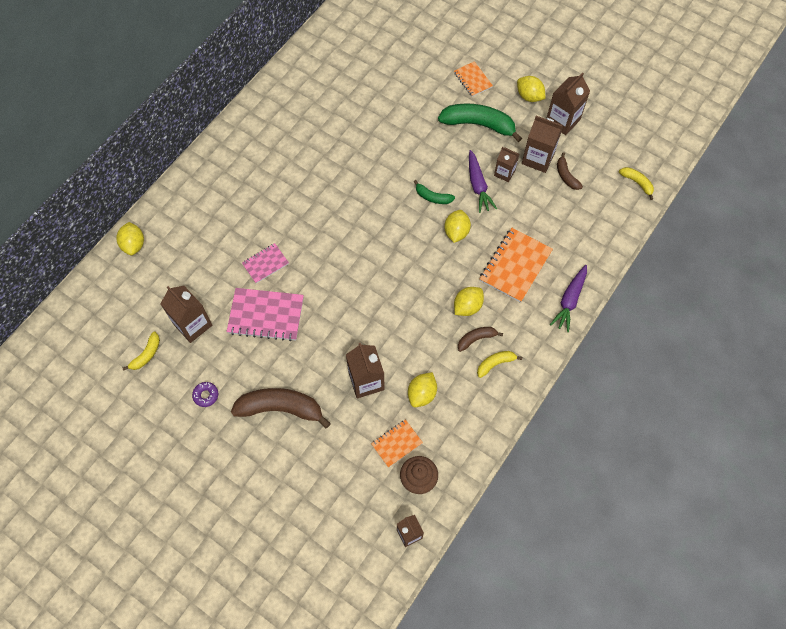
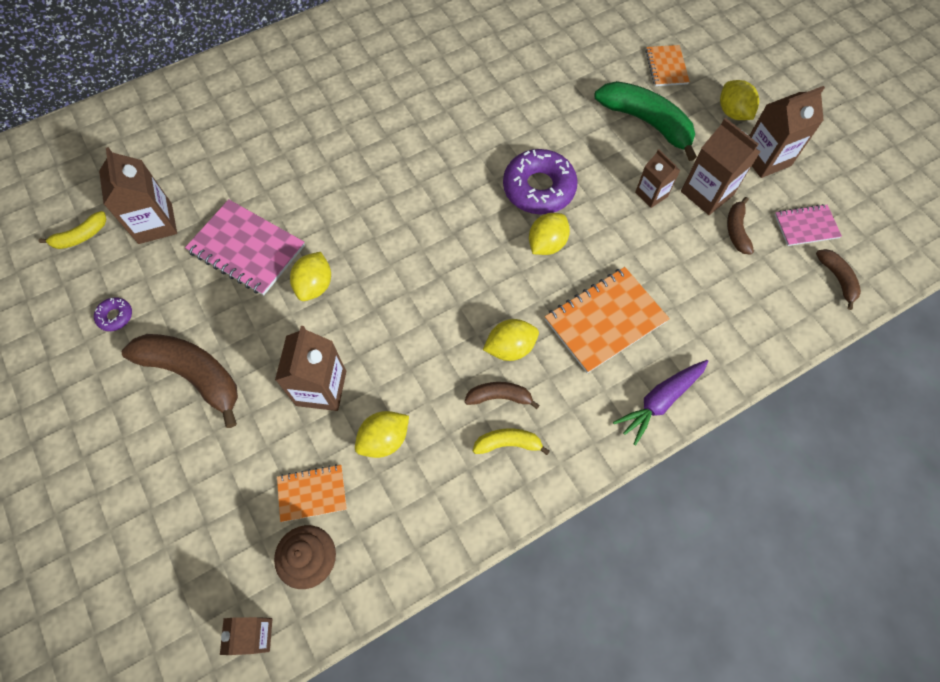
camera: 25 degrees right, 0 degrees up
(134, 245) = (149, 105): yellow lemon -> yellow lemon (315, 285)
(265, 264) = (284, 187): pink notebook -> pink notebook (806, 226)
(433, 197) = (539, 188): green banana -> purple donut
(478, 185) = (607, 196): purple carrot -> none
(637, 183) = (837, 279): yellow banana -> brown banana

